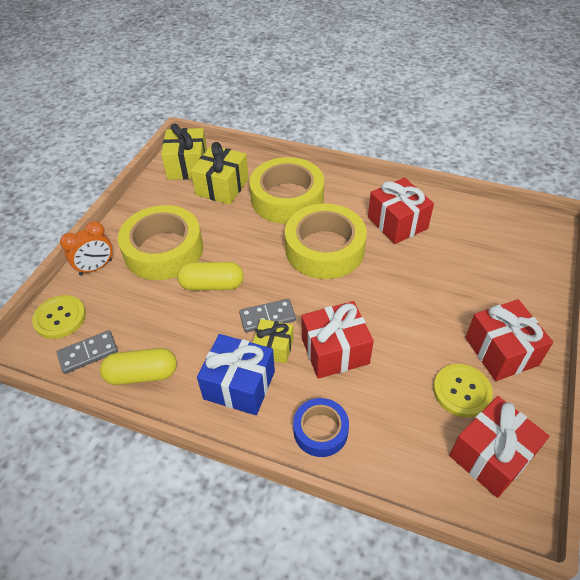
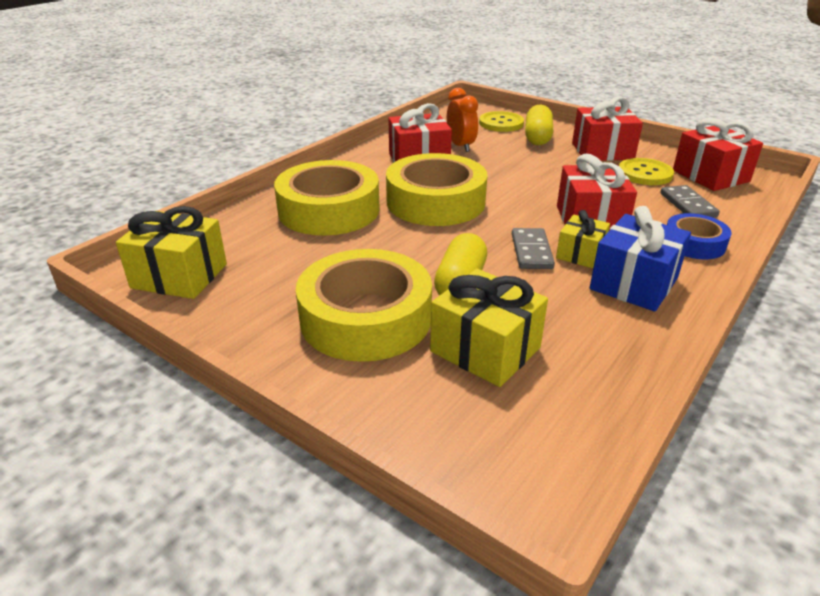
camera: 75 degrees left, 15 degrees down
(60, 318) = (473, 450): yellow button -> yellow button (501, 123)
(88, 353) = (563, 416): grey domino -> grey domino (687, 205)
(96, 267) = (364, 397): orange clock -> orange clock (460, 146)
(142, 374) = (611, 360): yellow capsule -> yellow capsule (537, 137)
(222, 187) = (261, 252): yellow gift -> yellow gift (485, 349)

